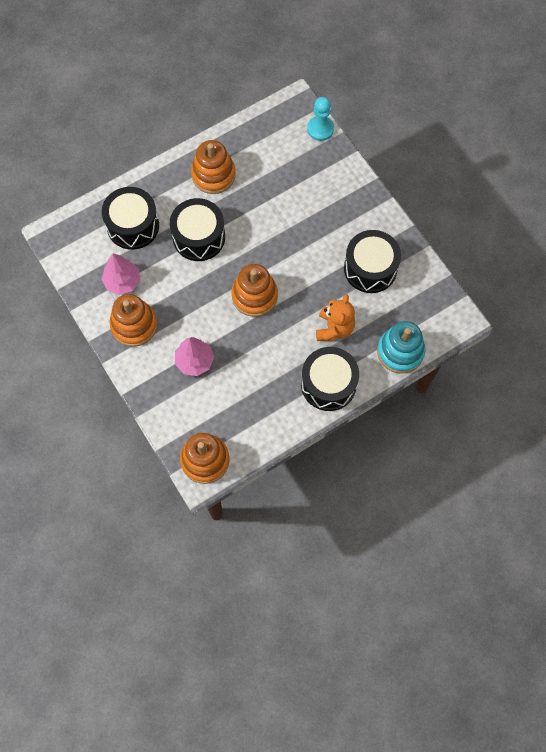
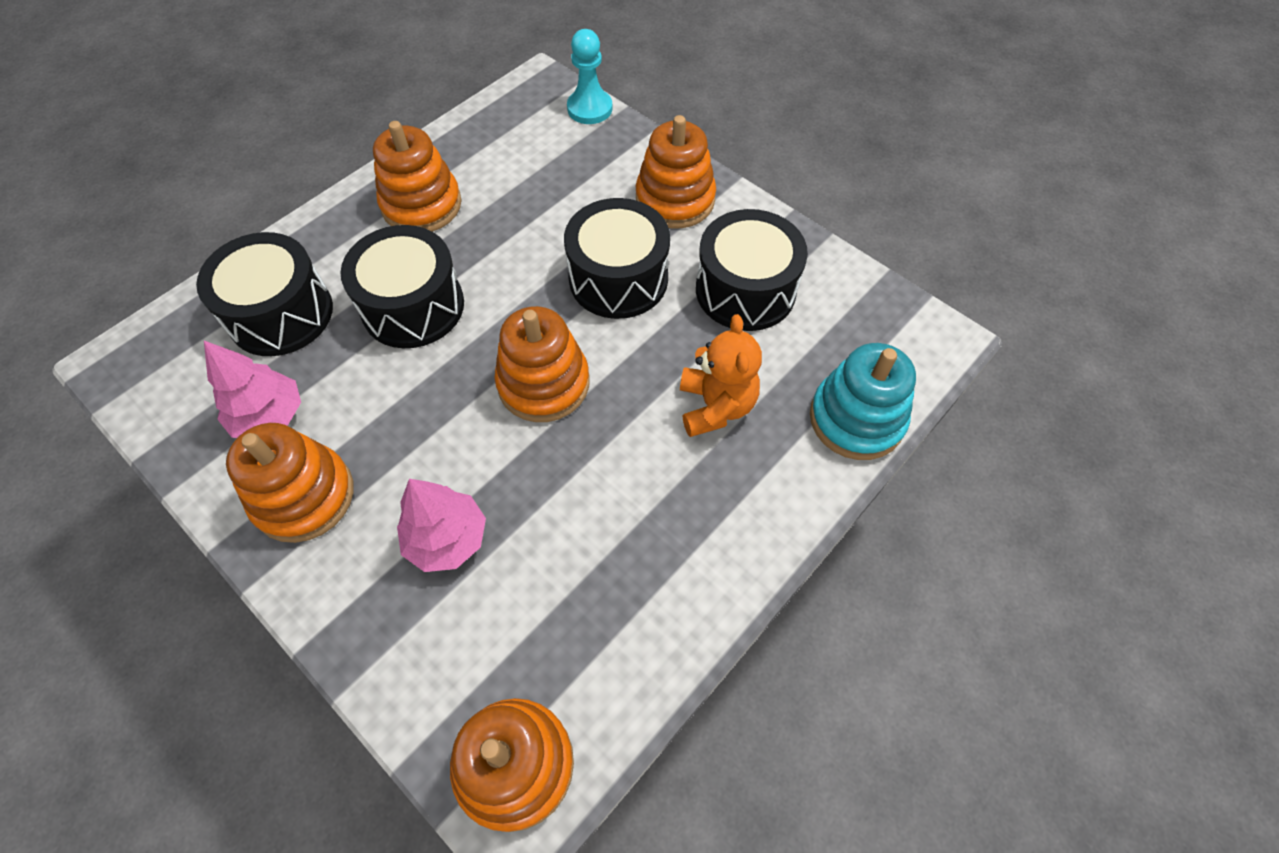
camera: 15 degrees left, 10 degrees down
(328, 384) = (740, 516): black drum -> black drum (618, 278)
(350, 204) = (675, 200): none -> orange stacking toy

